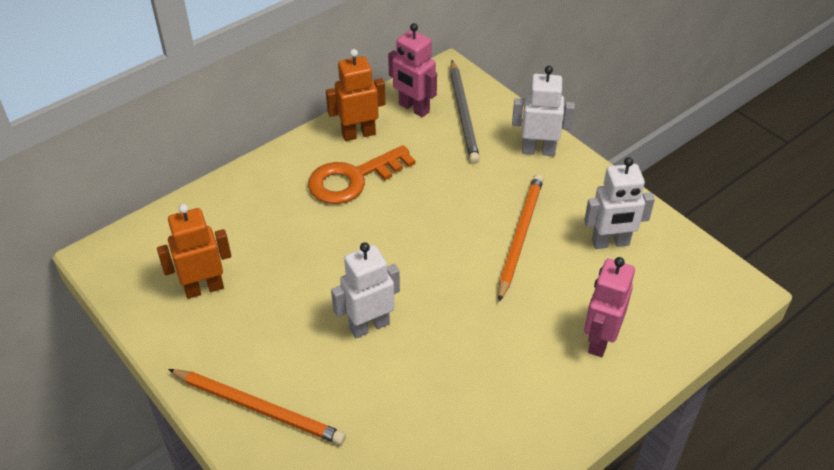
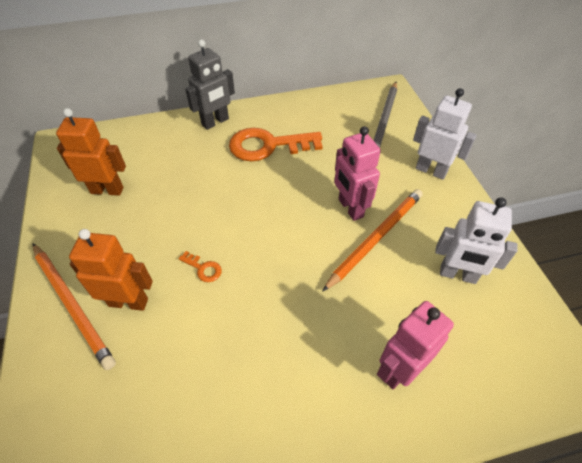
camera: 25 degrees right, 5 degrees up
(274, 171) = (215, 122): none -> grey robot
(358, 134) = (293, 114): orange robot -> orange robot (128, 302)
(369, 326) = (203, 268): white robot -> orange key
(413, 108) = (346, 108): pink robot -> pink robot (350, 208)

